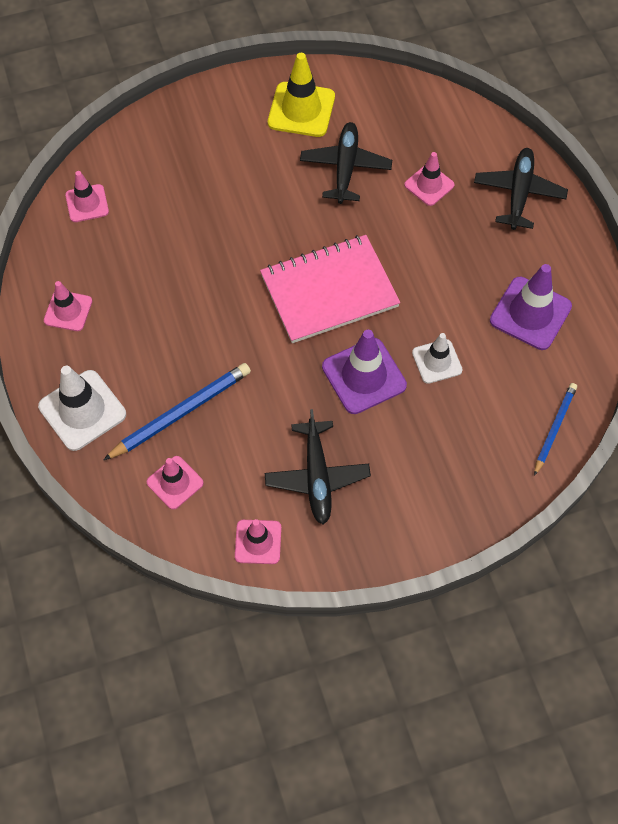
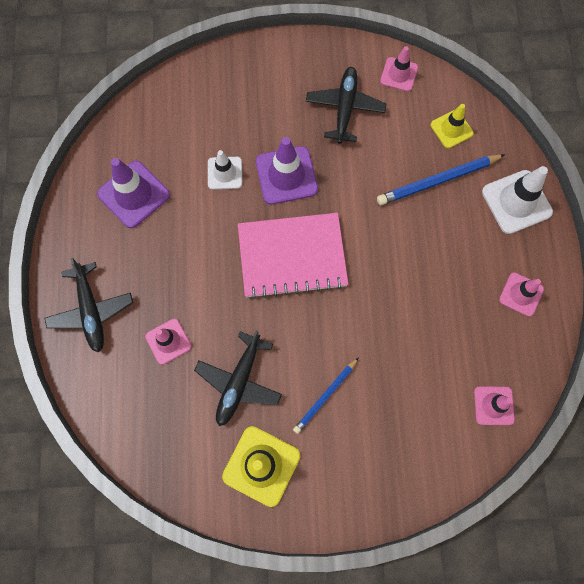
camera: 165 degrees left, 10 degrees up
(175, 482) = (451, 129): pink traffic cone -> yellow traffic cone
(519, 193) = (91, 311): black plane -> black plane turned 45 degrees counterclockwise
(554, 428) = (157, 101): blue pencil -> blue pencil (325, 396)

